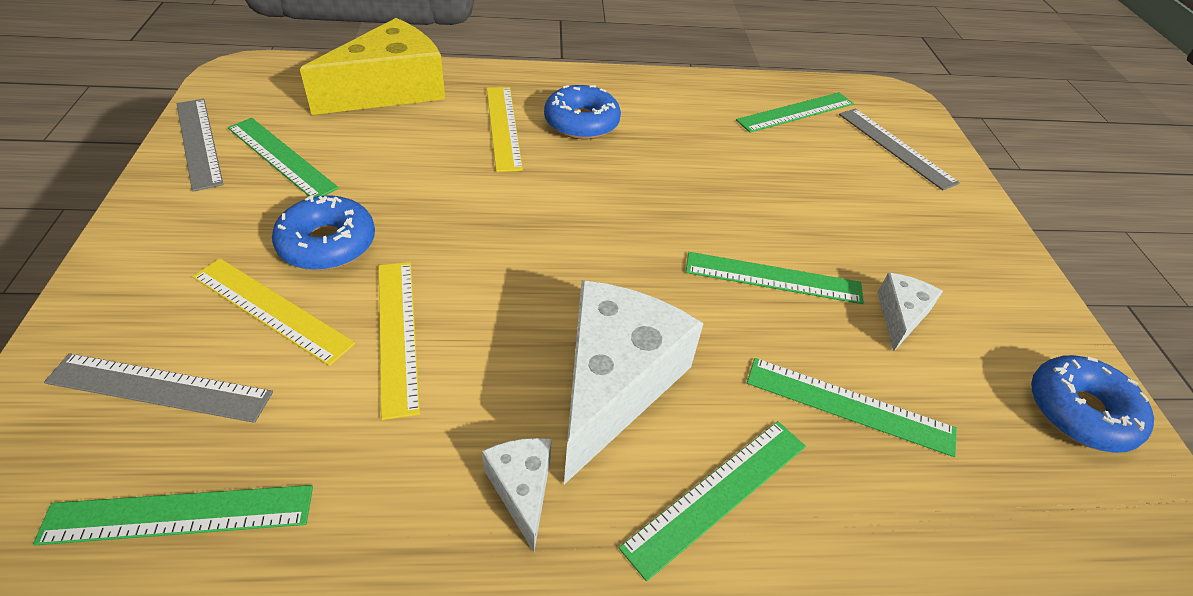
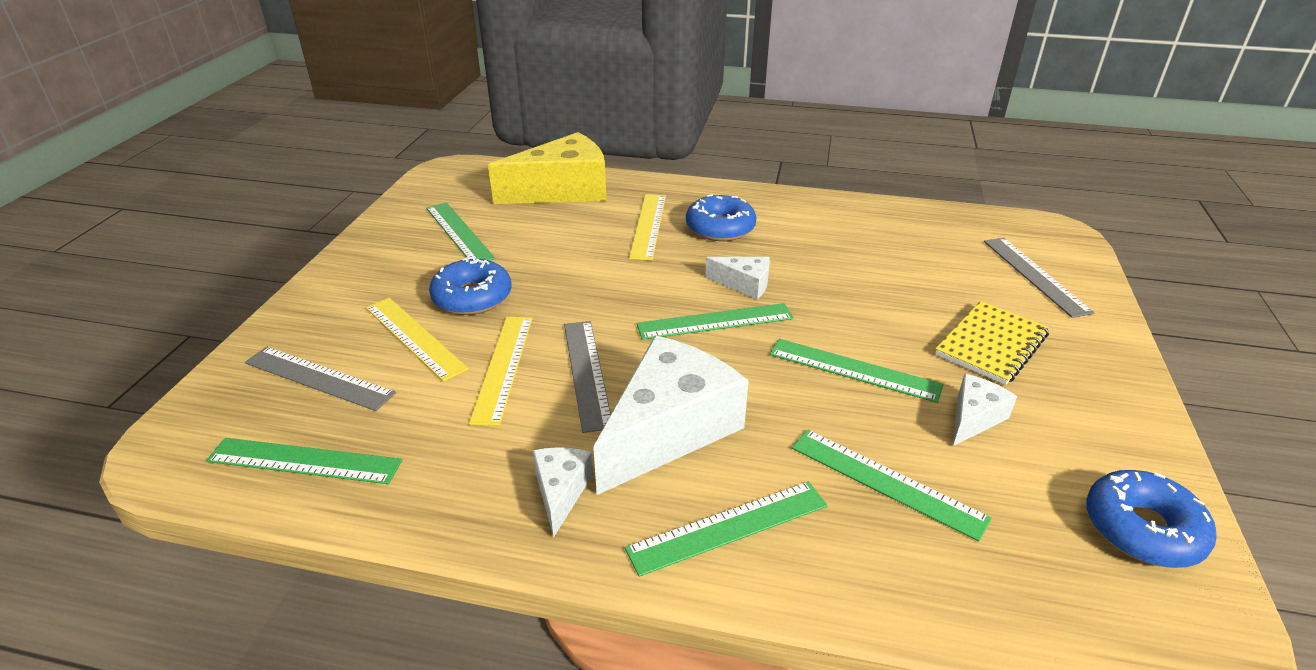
camera: 20 degrees right, 10 degrees down
(198, 142) = (401, 217): grey ruler -> grey ruler (586, 373)
(630, 189) = (744, 284): none -> white cheese
(795, 112) = (937, 236): green ruler -> green ruler (715, 321)
(886, 230) = (991, 344): none -> yellow notebook

